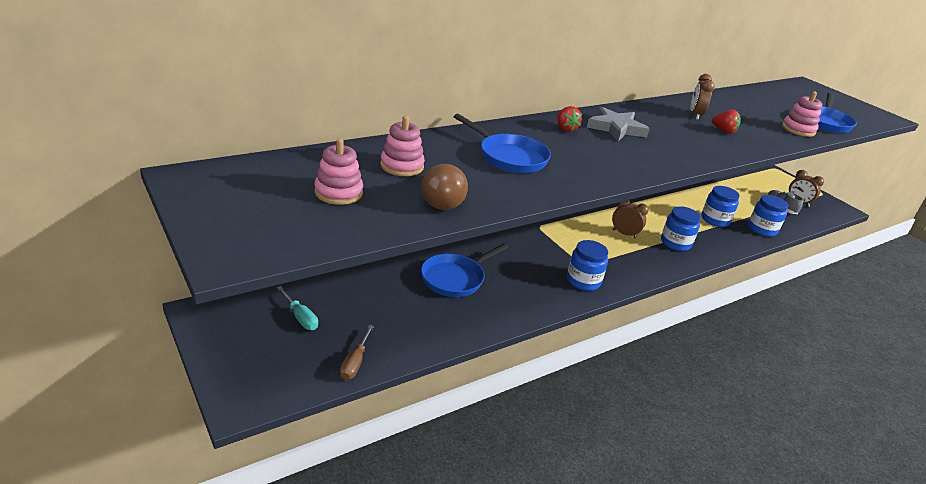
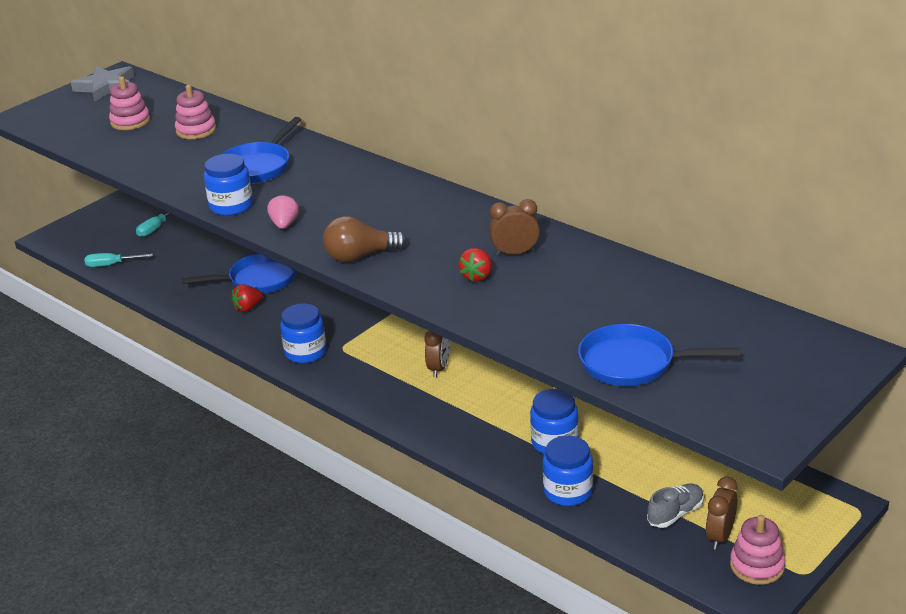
camera: 80 degrees right, 0 degrees up
(355, 363) = (111, 265): brown screwdriver -> turquoise screwdriver
(443, 200) = (146, 157): brown light bulb -> brown light bulb (360, 256)
(455, 278) = (258, 280): blue pan -> blue pan turned 135 degrees clockwise
(565, 129) = (363, 181): red strawberry -> red strawberry (248, 308)
(616, 128) = (399, 207): grey star -> grey star (106, 87)
(626, 169) = (284, 224): none -> pink strawberry
(675, 243) = (449, 410): blue jar -> blue jar (231, 206)
(798, 129) = (561, 337): pink stacking toy -> pink stacking toy (757, 566)

